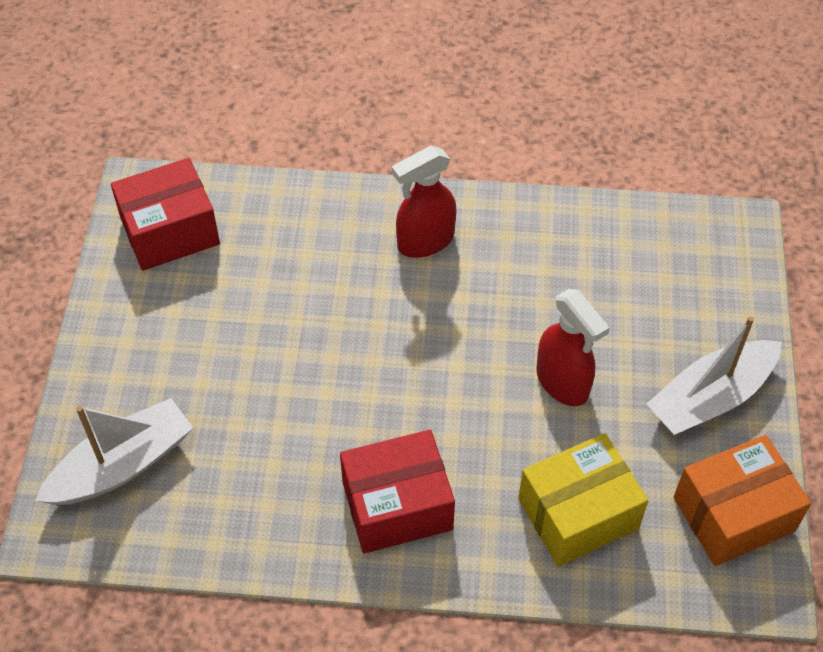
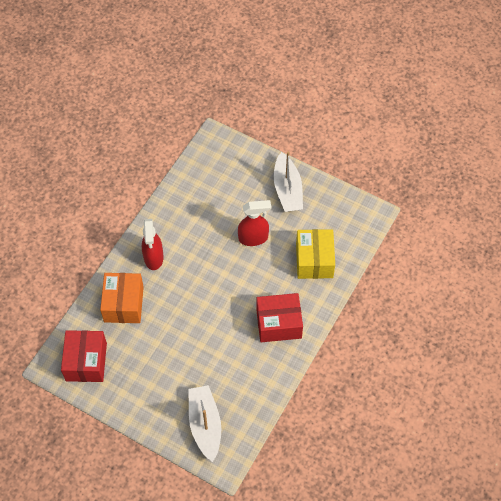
camera: 65 degrees left, 5 degrees up
(397, 506) = (278, 323): red box -> red box turned 75 degrees clockwise
(733, 514) = (340, 208): orange box -> orange box (124, 304)

